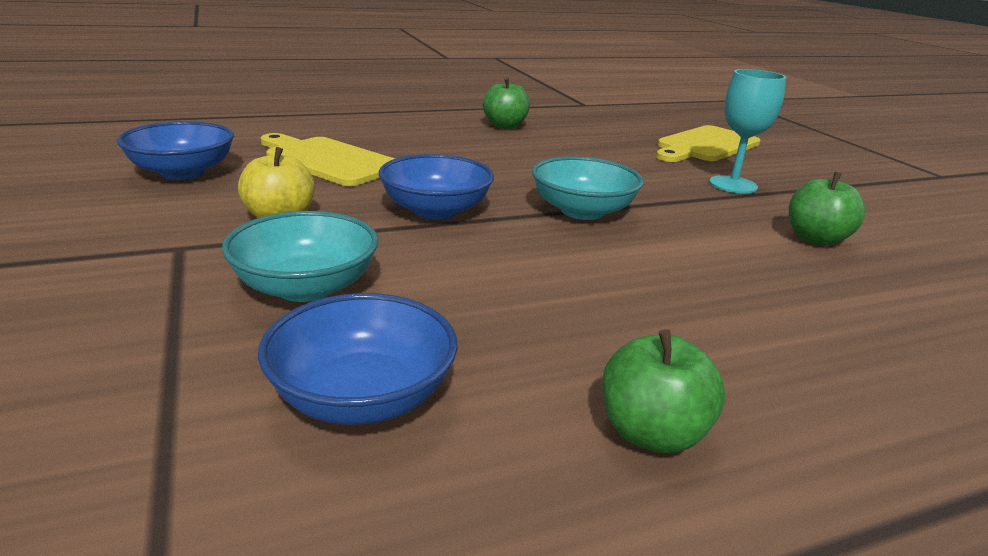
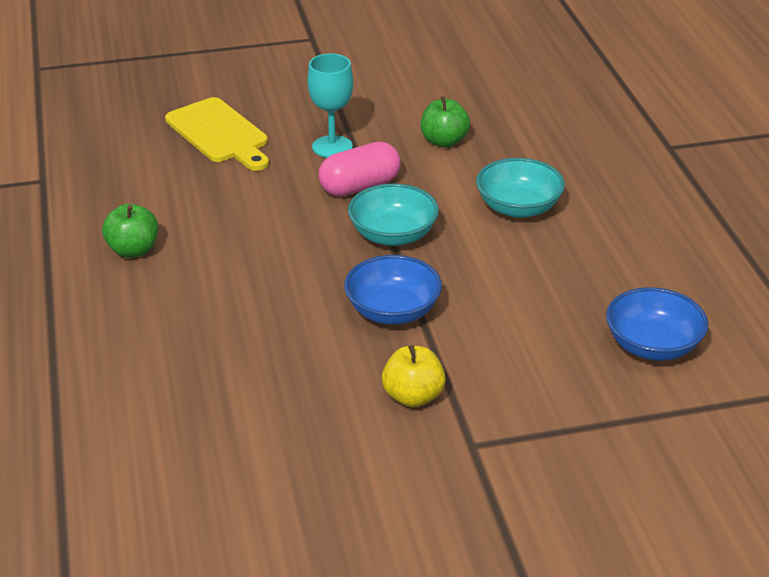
camera: 80 degrees left, 10 degrees up
(183, 172) = (289, 476): blue bowl -> none
(306, 287) = (533, 374): turquoise bowl -> turquoise bowl (518, 207)
(328, 160) = (255, 378): yellow cutting board -> none
(652, 433) = (668, 257): green apple -> none
(667, 196) = (360, 186): none -> pink capsule

